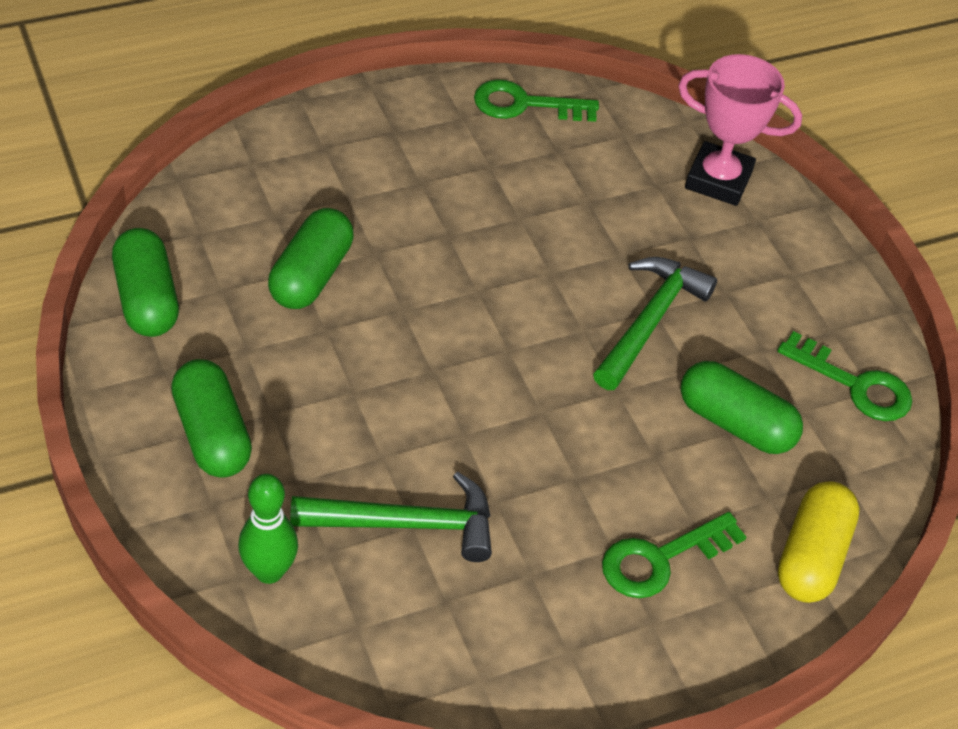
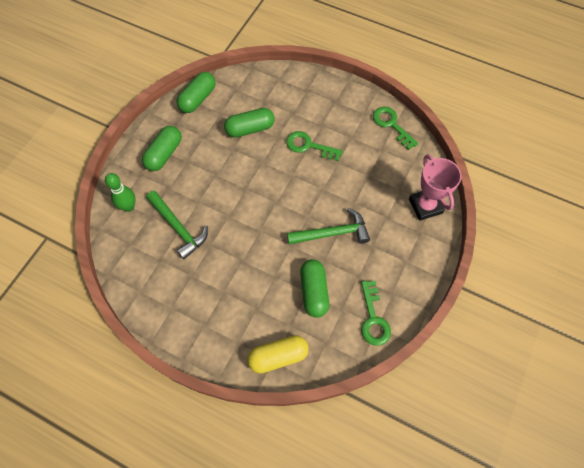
camera: 55 degrees right, 15 degrees up
(660, 559) = (232, 309): green key -> green key (309, 146)

